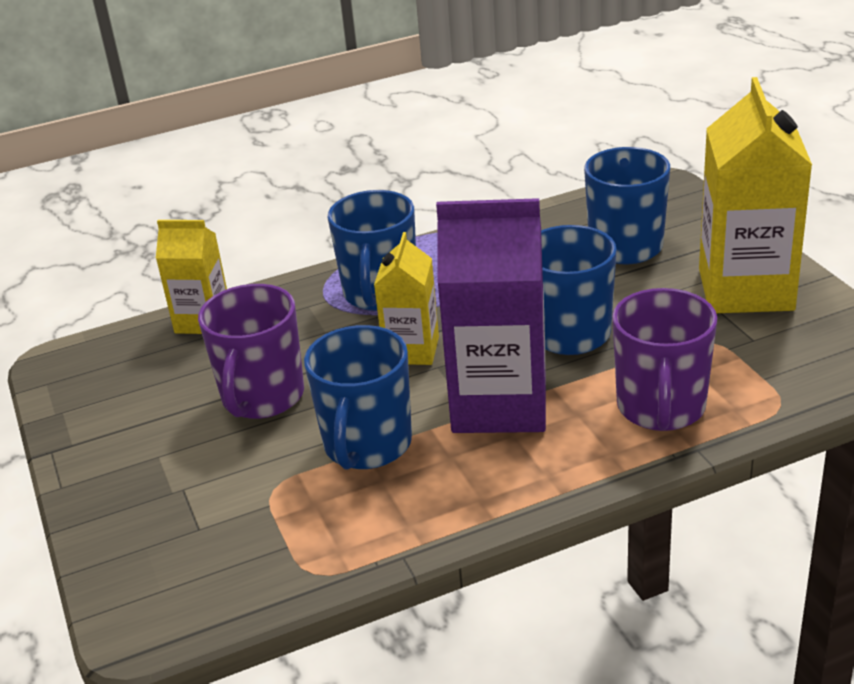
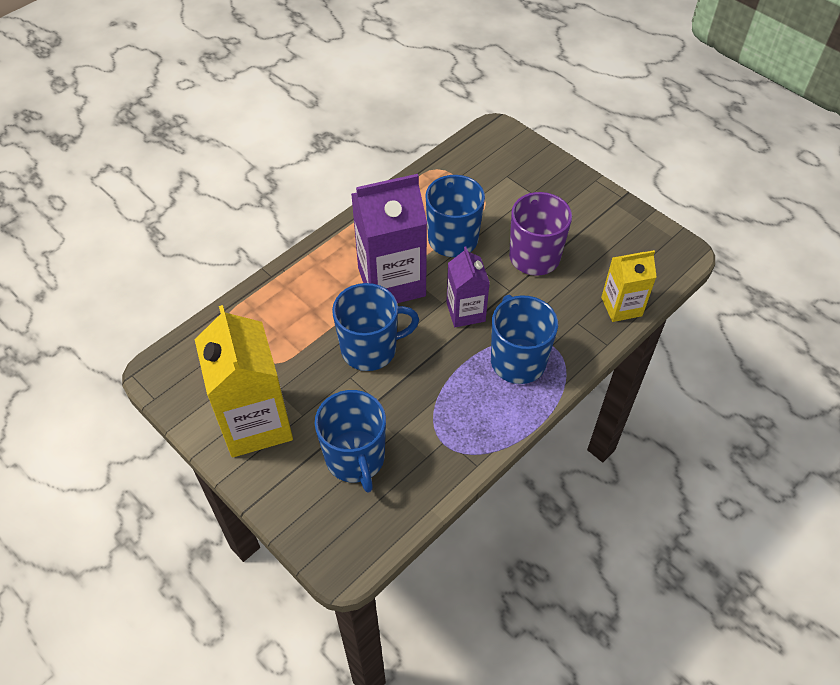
camera: 155 degrees right, 20 degrees up
(411, 350) = (465, 312): yellow carton -> purple carton
(661, 408) = (296, 300): purple mug -> none

